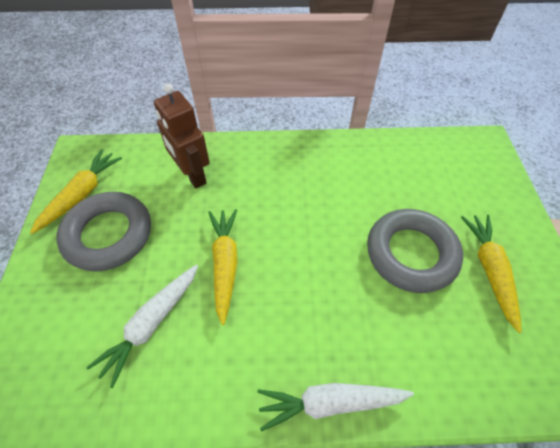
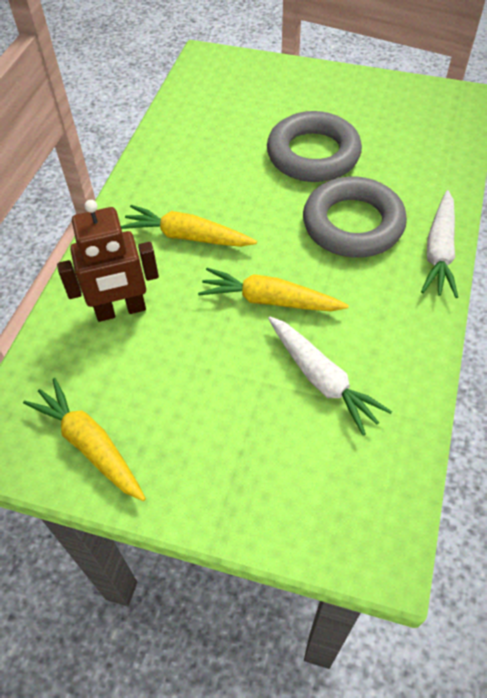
camera: 70 degrees left, 0 degrees up
(108, 235) = (178, 414): grey ring -> grey ring (353, 224)
(489, 270) = (348, 112): yellow carrot -> yellow carrot (187, 236)

